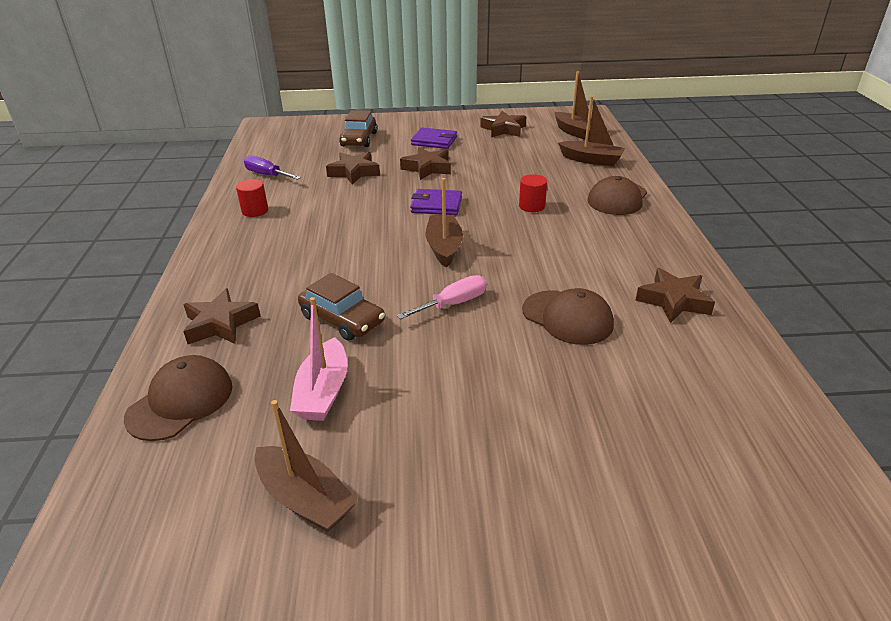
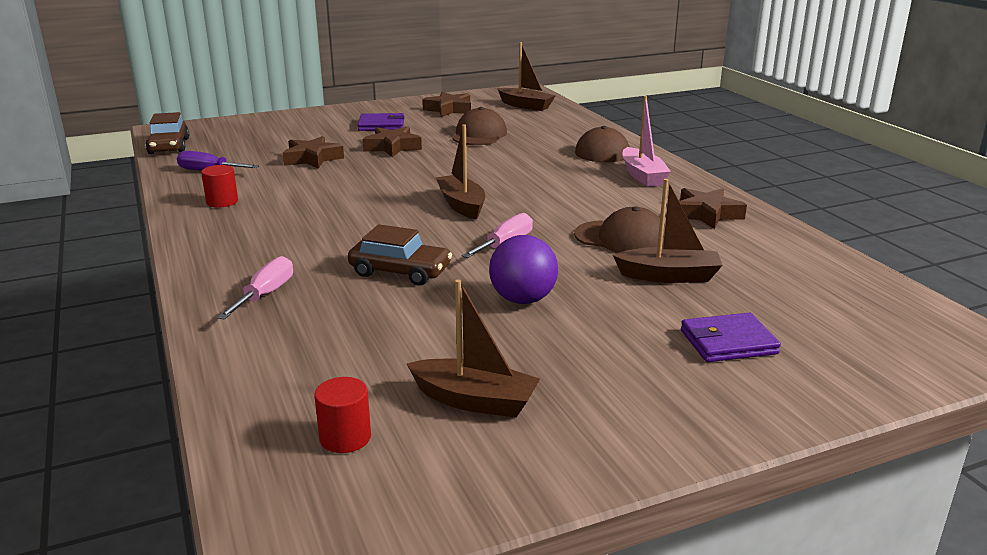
camera: 20 degrees left, 10 degrees down
(180, 401) = (275, 359): brown cap -> brown cap (479, 135)
(220, 324) = (265, 294): brown star -> pink screwdriver
(323, 392) = (427, 326): pink boat -> pink boat (642, 176)
(359, 139) = (294, 132): brown car -> brown car (169, 146)
(426, 378) = (523, 300): none -> purple ball
(436, 205) = (426, 174): purple wallet -> purple wallet (728, 342)
(531, 206) = (525, 165): red cylinder -> red cylinder (345, 437)
(591, 160) = (557, 125): brown boat -> brown boat (669, 276)

